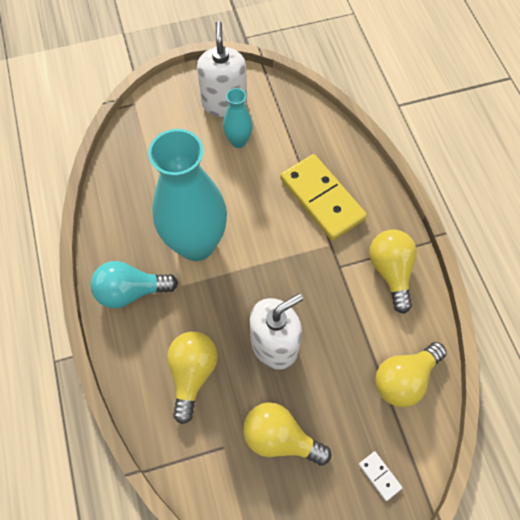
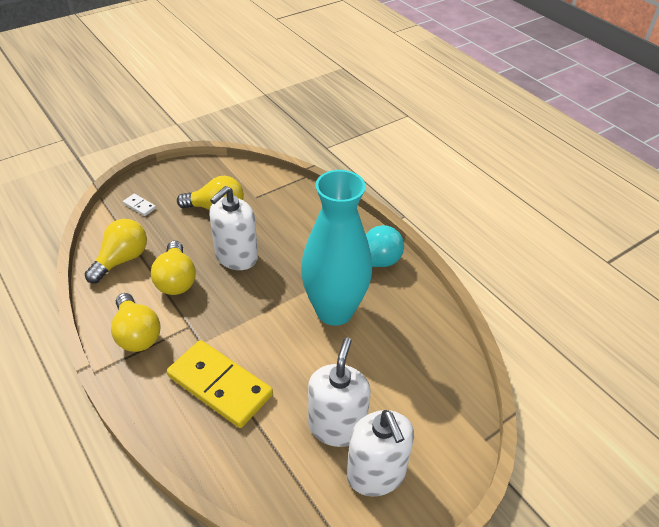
camera: 160 degrees right, 20 degrees down
(192, 374) = (295, 227): yellow light bulb -> yellow light bulb (176, 280)
(238, 141) = (337, 426): turquoise vase -> white soap dispenser

